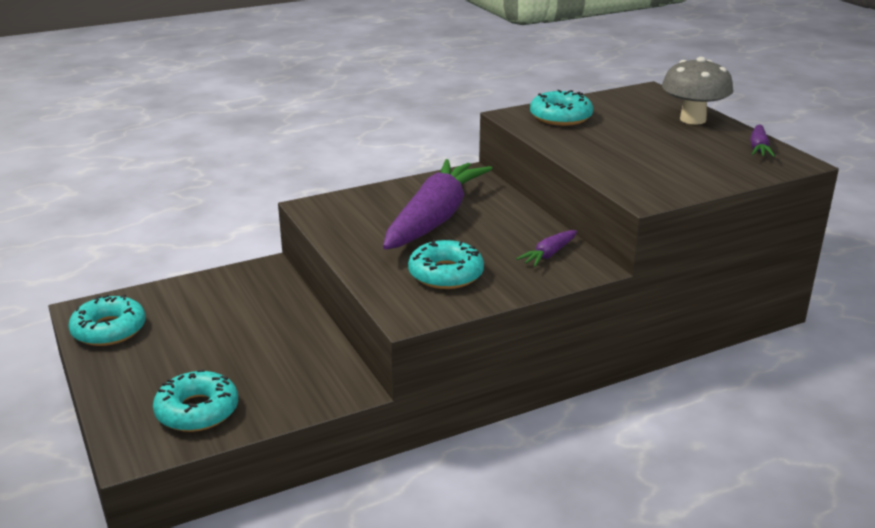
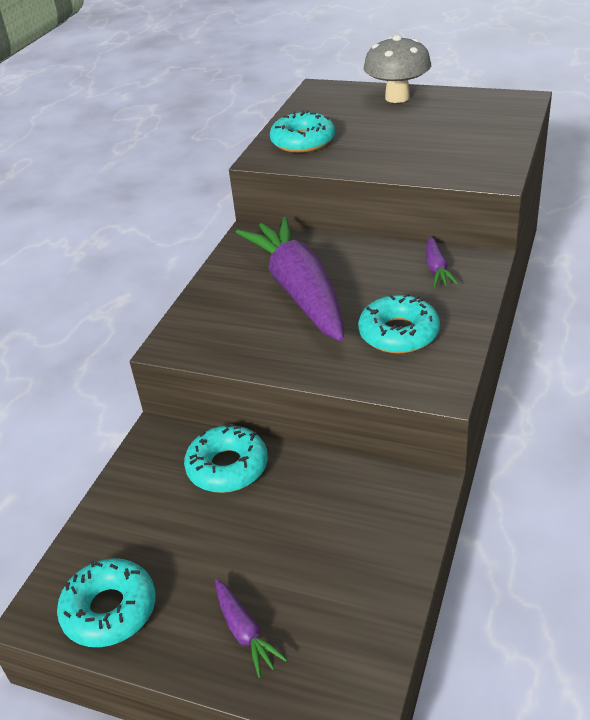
camera: 40 degrees left, 10 degrees up
(197, 411) = (339, 614): turquoise donut -> turquoise donut (227, 467)
(758, 148) = (481, 100): purple carrot -> purple carrot (245, 632)

